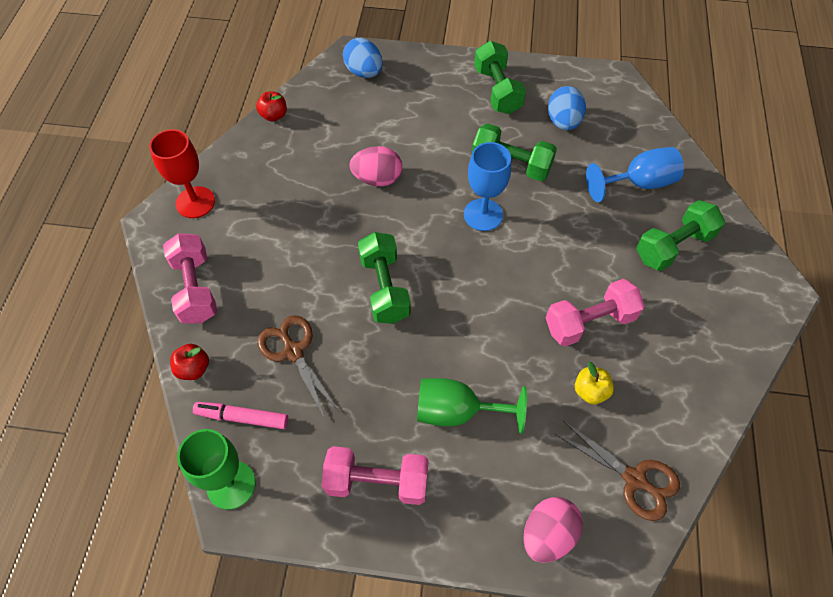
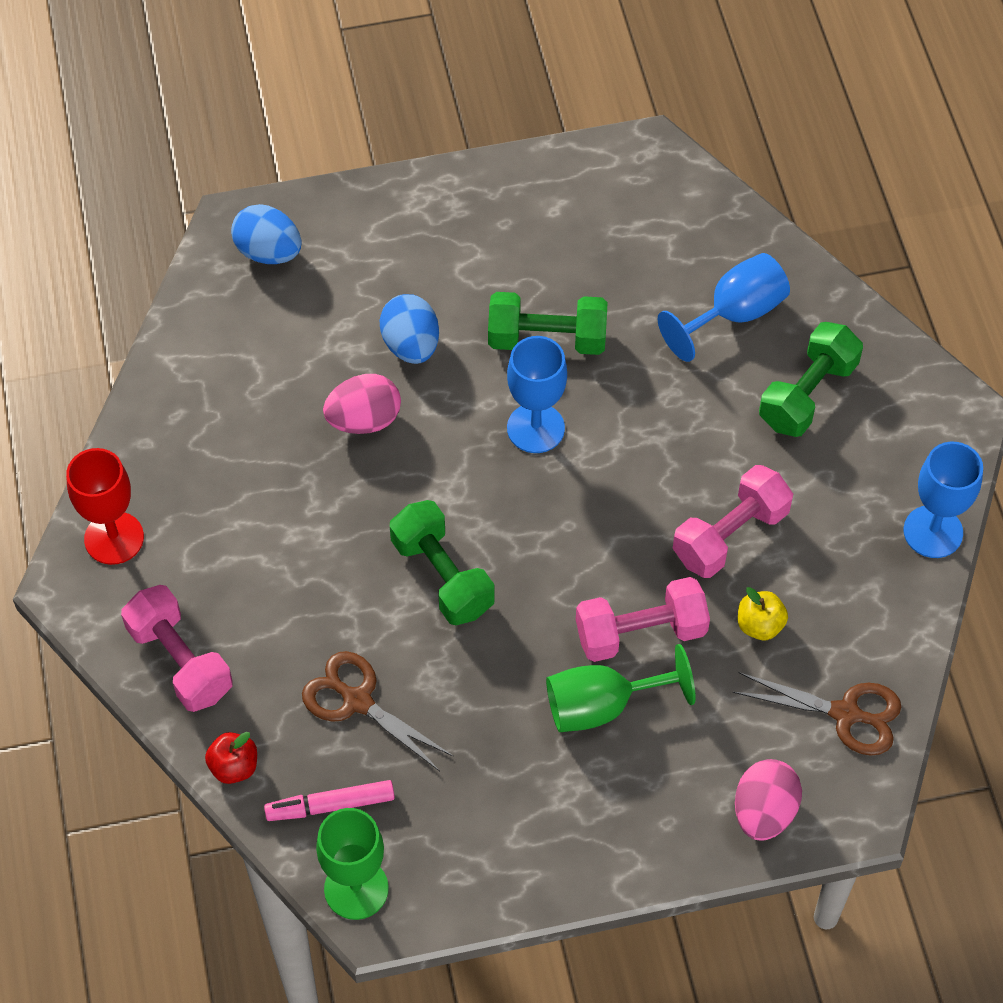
camera: 20 degrees left, 0 degrees up
(274, 115) = (163, 366): red apple -> none
(377, 481) = (537, 822): pink dumbbell -> pink dumbbell (640, 632)
(497, 90) = (483, 224): green dumbbell -> none
(563, 122) = (598, 248): blue egg -> blue egg (411, 345)
(739, 365) = (933, 532): none -> blue goblet

